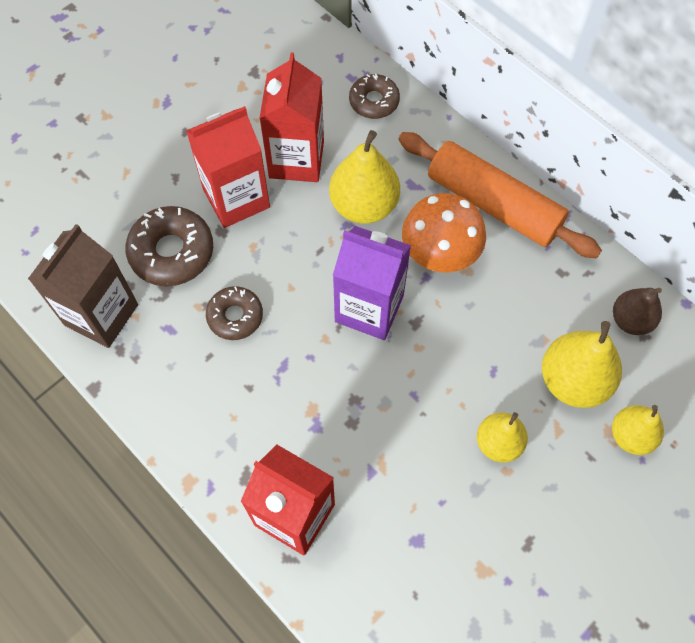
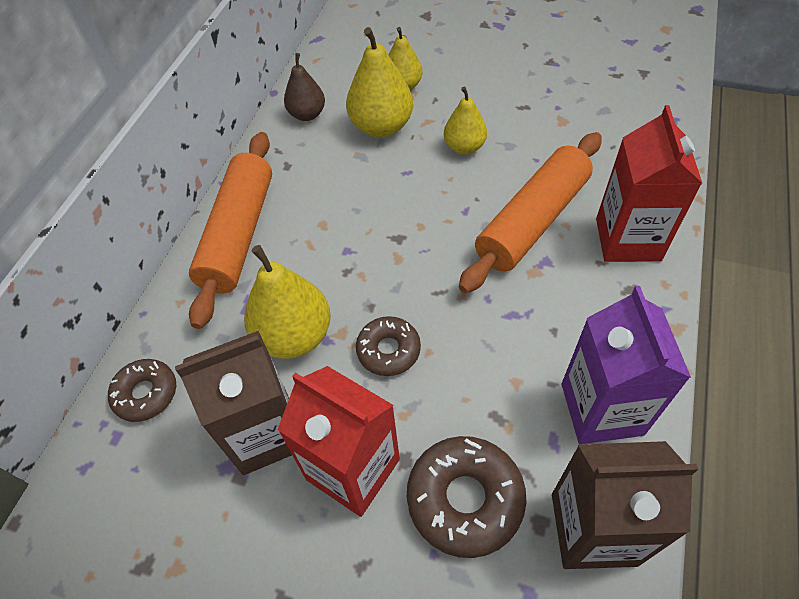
camera: 115 degrees left, 10 degrees down
(235, 316) = (494, 384): brown donut -> brown donut (388, 350)
(296, 159) = (265, 433): red carton -> brown carton
(366, 445) = (532, 221): none -> orange rolling pin
(369, 308) = (407, 277): purple carton -> purple carton (601, 409)
(440, 253) = (316, 251): orange mushroom -> none

